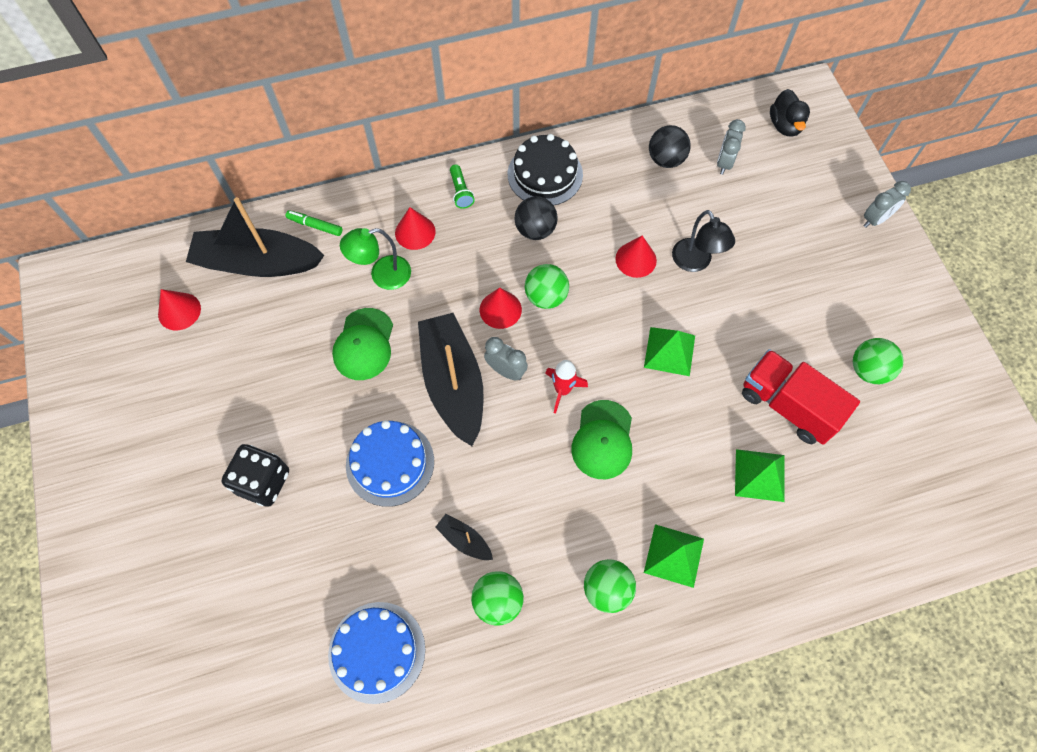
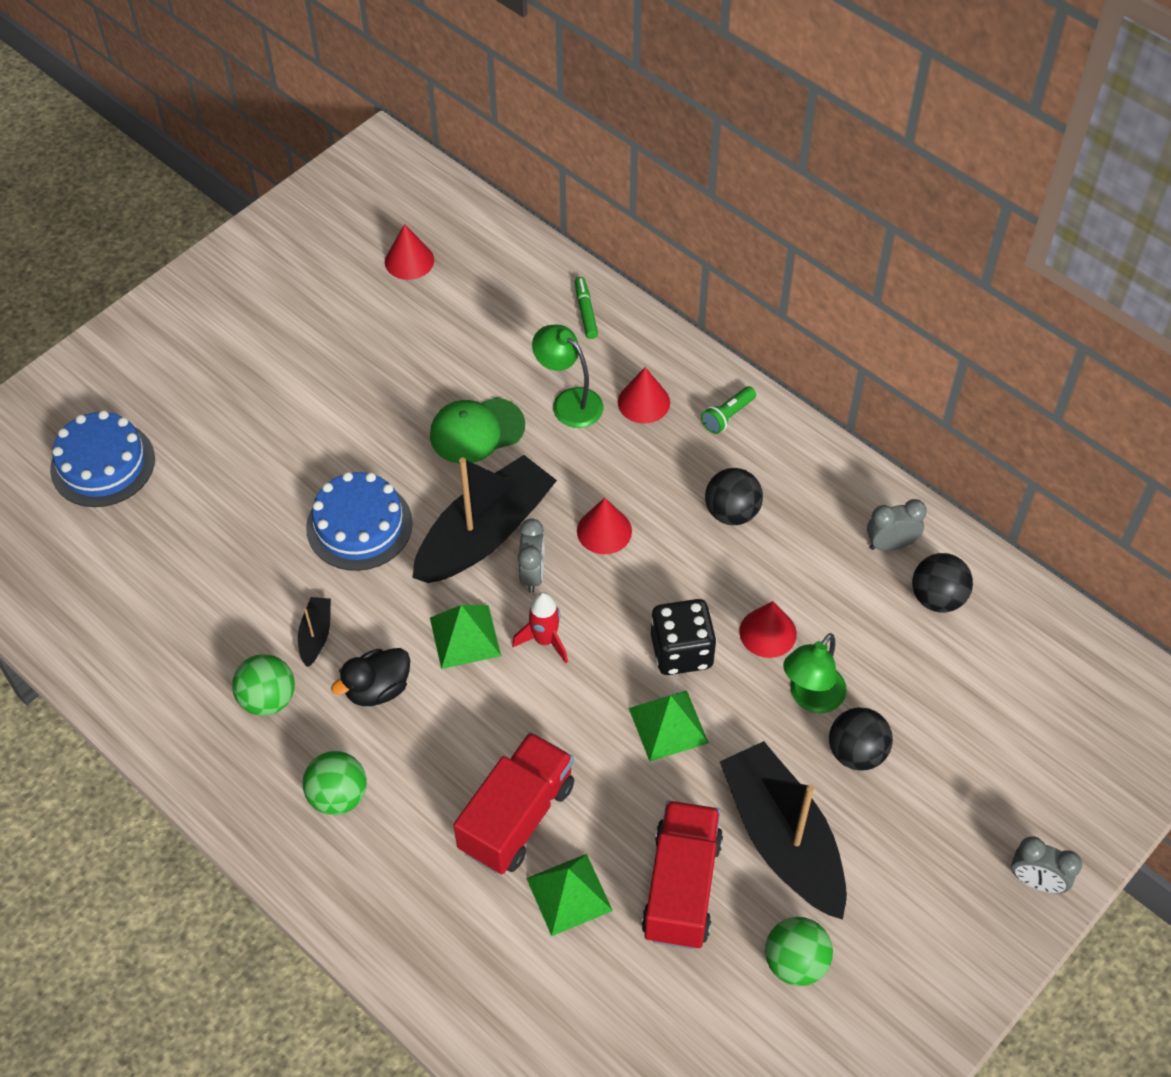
camera: 60 degrees right, 10 degrees down
(257, 263) = (507, 290): black boat -> black boat (783, 839)
(263, 482) = (275, 431): black dice -> black dice (681, 651)
(377, 651) = (160, 619): blue cake -> blue cake (102, 464)
(545, 174) = (815, 484): black cake -> none
(546, 297) = (651, 566): green ball -> none
(603, 440) = (510, 709): green cap -> none
(674, 555) = (415, 845): green pyramid -> green pyramid (465, 636)
(686, 478) = (517, 816): none -> red truck
(695, 262) = (811, 698): black lamp -> green lamp
(724, 163) = (985, 664): grey clock -> grey clock (891, 544)
(746, 259) = (856, 752): none -> black ball
(785, 125) = (1103, 709): black duck -> black duck (377, 689)

